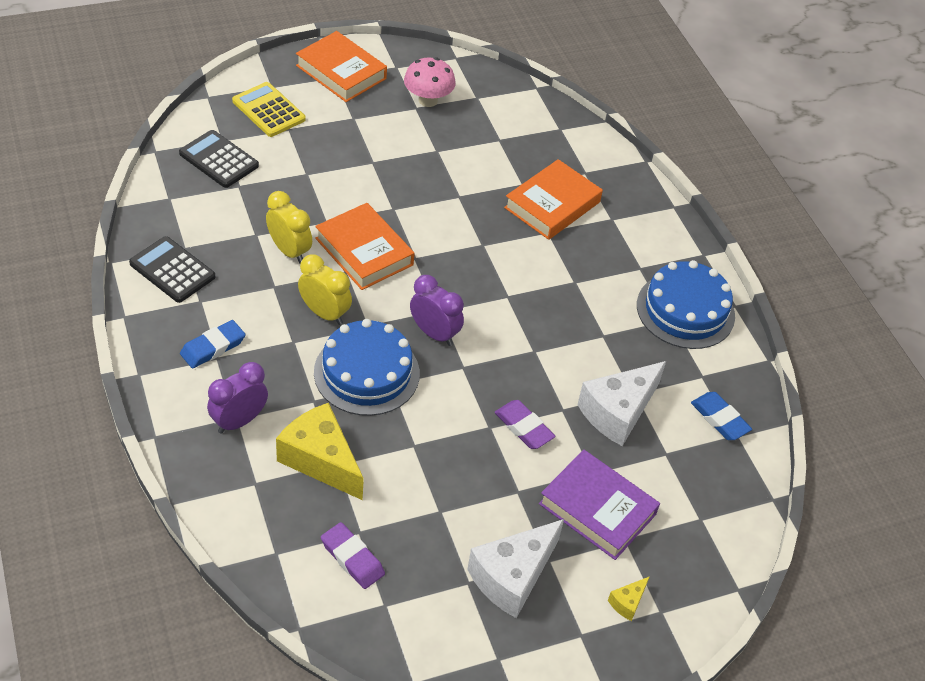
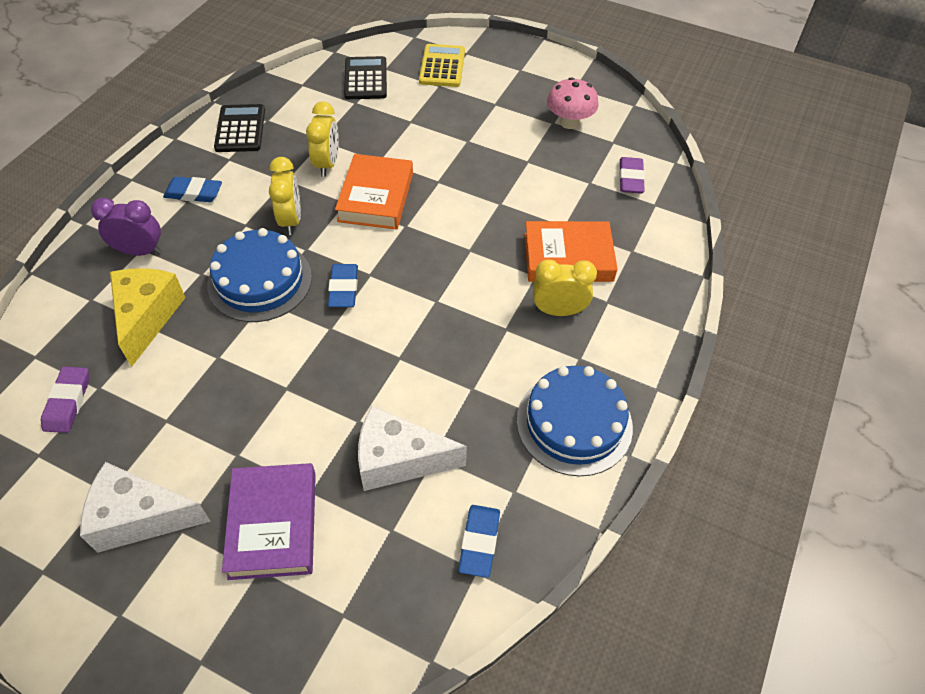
camera: 50 degrees right, 5 degrees up
(341, 72) = (528, 69): orange book -> none
(434, 333) = (343, 288): purple clock -> blue eraser
(524, 427) = (309, 409): purple eraser -> purple eraser (630, 178)
(591, 246) = (558, 311): none -> yellow clock
(627, 602) = (187, 626): yellow cheese -> none

